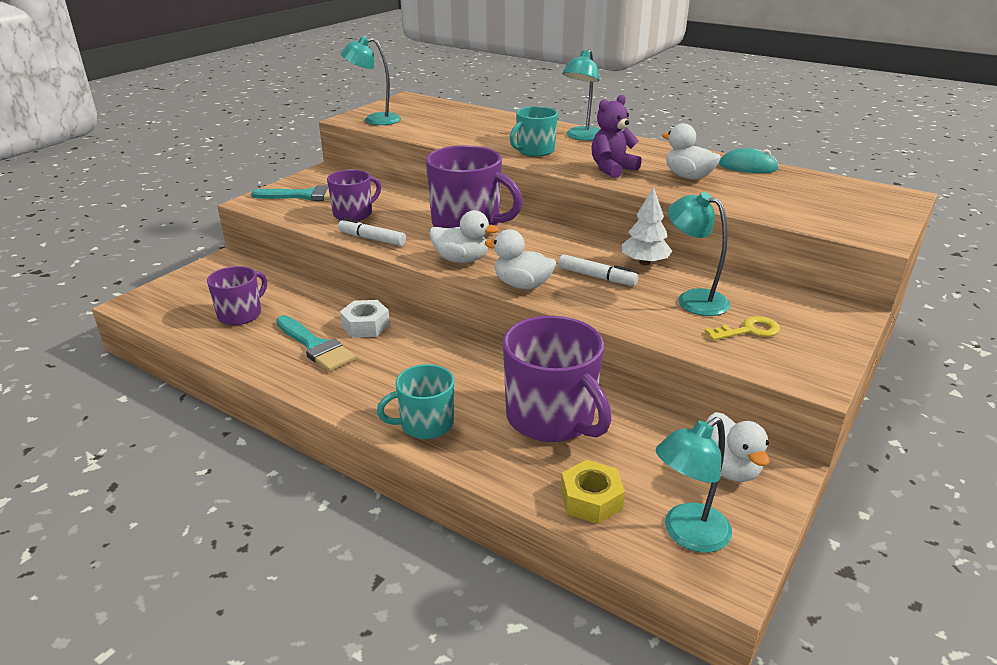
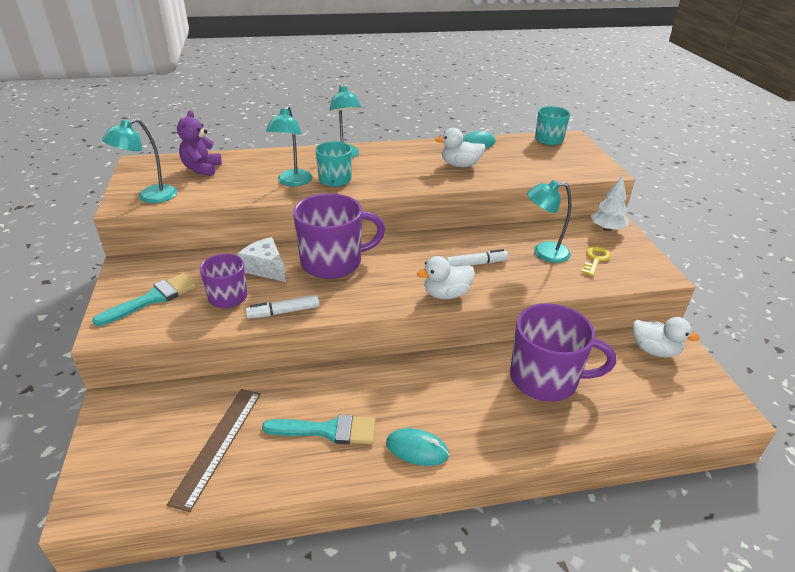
camera: 45 degrees left, 5 degrees up
(241, 314) = (217, 444): purple mug -> brown ruler
(354, 395) = (417, 449): none -> turquoise mouse
(365, 326) = (337, 388): white nut -> none
(409, 208) = (265, 268): none -> white cheese
(425, 424) = (491, 436): turquoise mug -> turquoise mug (548, 140)
(461, 260) = (377, 295): white duck -> none
(591, 499) = (635, 416): yellow nut -> none
(612, 169) = (409, 176): purple teddy bear -> purple teddy bear (202, 169)
(644, 263) = (483, 239): white tree -> white tree (607, 229)
(687, 535) = (693, 403): turquoise lamp -> turquoise lamp (292, 182)

